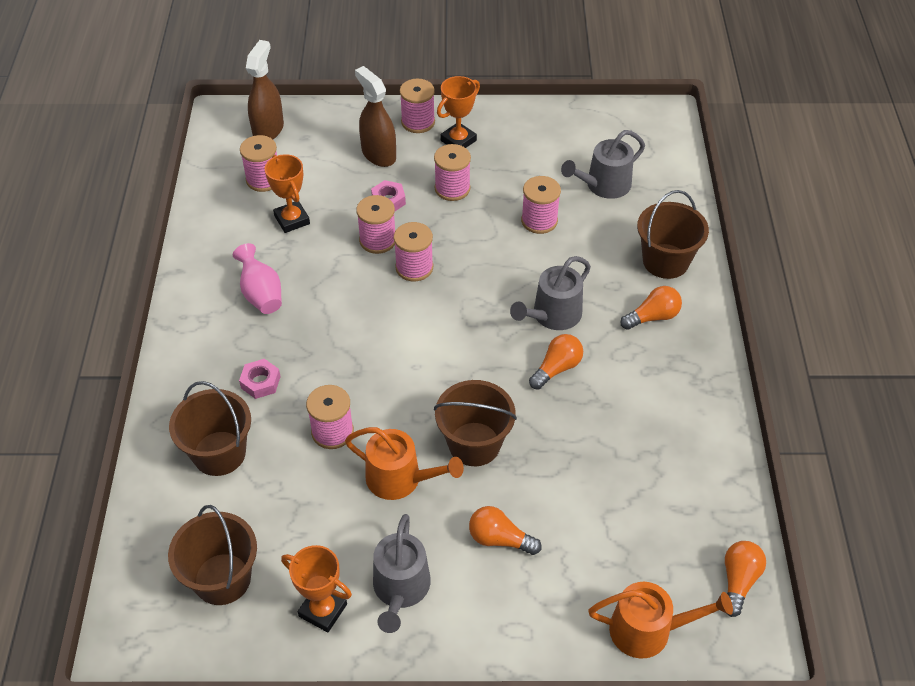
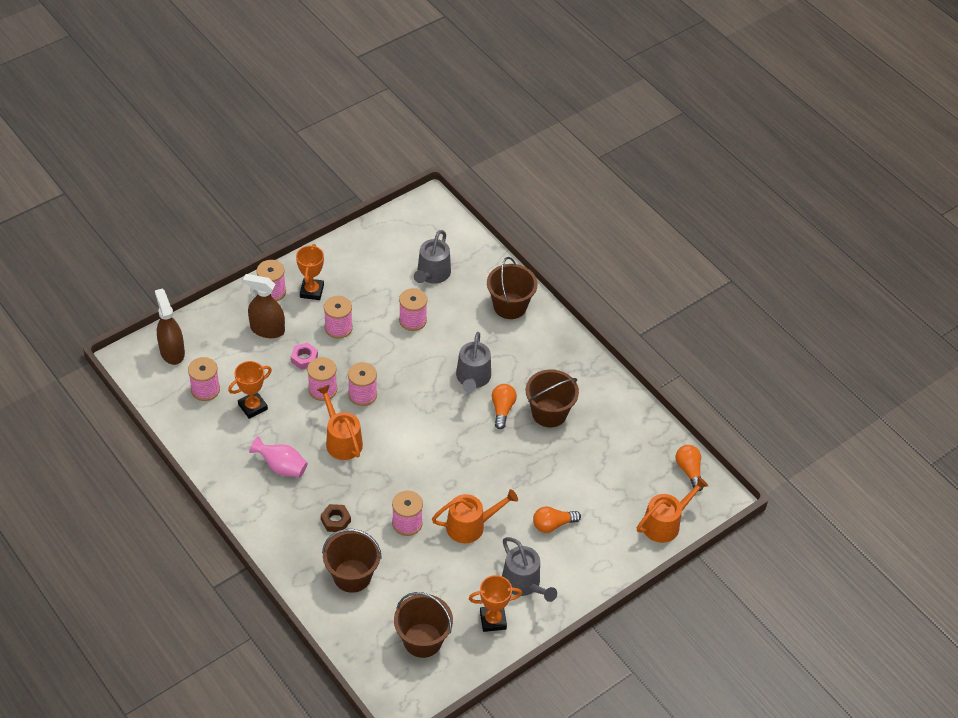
camera: 40 degrees left, 0 degrees up
(260, 382) = (335, 520): pink nut -> brown nut
(292, 220) = (253, 407): orange trophy -> orange trophy turned 60 degrees counterclockwise
(347, 302) = (342, 440): none -> orange watering can
(474, 444) = (494, 481): brown bucket -> brown bucket (549, 413)
(652, 317) = (530, 346): orange light bulb -> none

